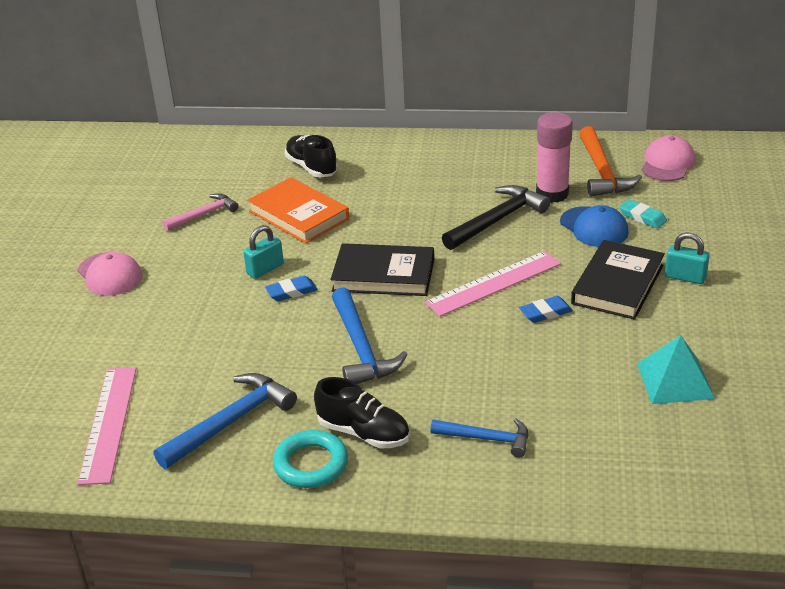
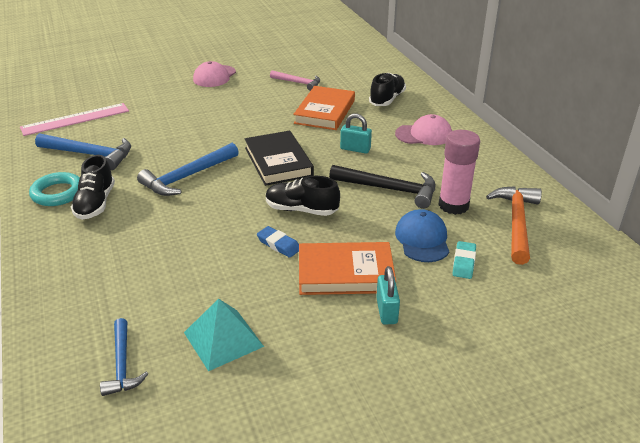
camera: 60 degrees right, 0 degrees up
(265, 269) = (253, 119): turquoise padlock -> turquoise padlock (355, 149)
(291, 292) = (235, 135): blue eraser -> none
(487, 439) = (107, 256): blue hammer -> blue hammer (122, 364)
(493, 283) = (301, 210): pink ruler -> black shoe
(594, 227) = (422, 239): blue cap -> blue cap turned 150 degrees clockwise
(602, 172) = (516, 223): orange hammer -> orange hammer turned 135 degrees clockwise
(617, 284) = (345, 273): black book -> orange book
(667, 163) = (573, 257): pink cap -> pink cap (424, 134)

